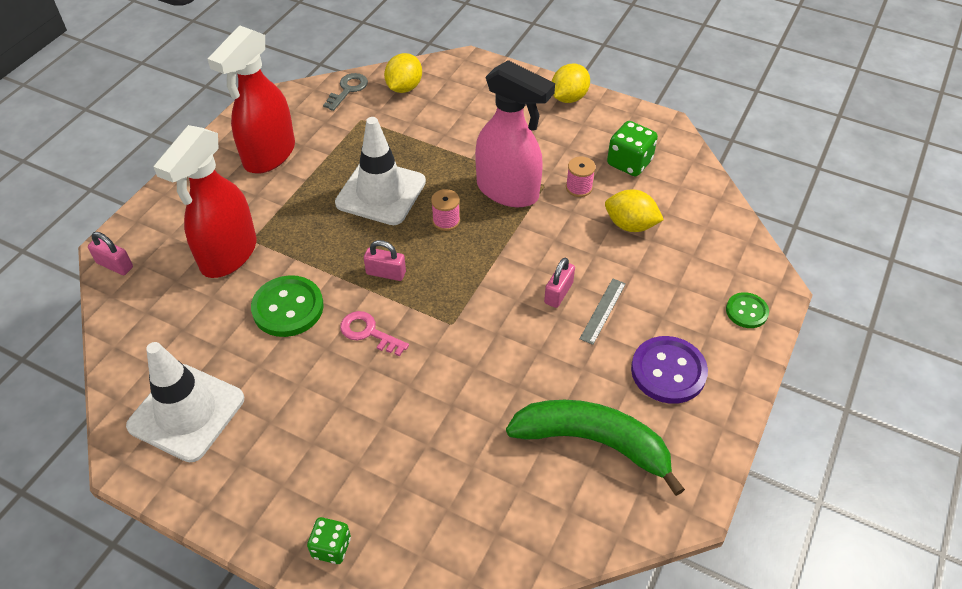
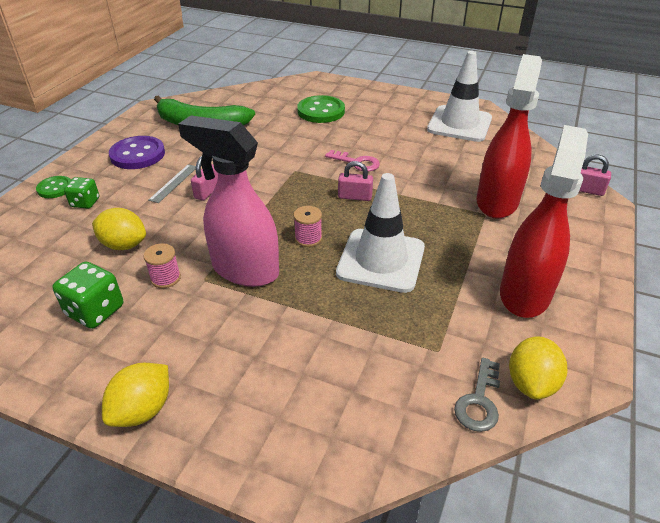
camera: 175 degrees right, 10 degrees down
(288, 308) = (425, 172): green button -> green button (321, 111)
(331, 547) = (348, 89): green dice -> green dice (85, 202)
(404, 87) = (396, 412): yellow lemon -> yellow lemon (531, 383)

